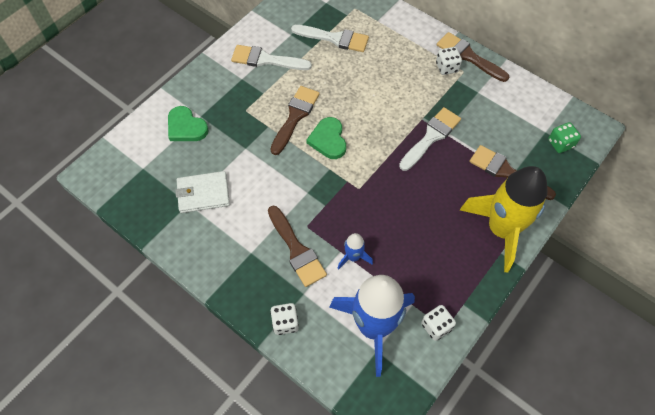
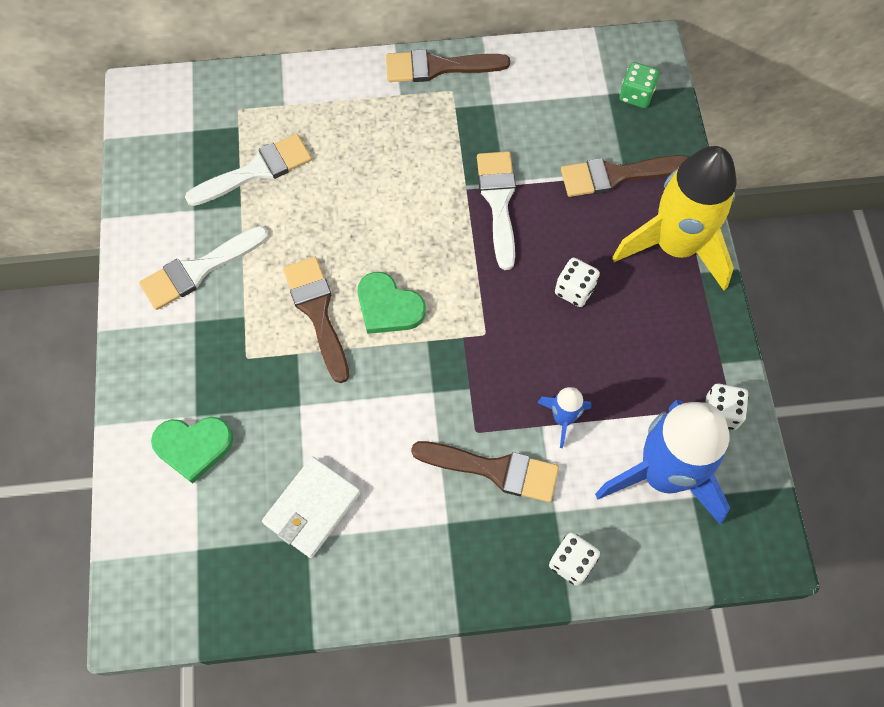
camera: 45 degrees left, 5 degrees up
(447, 67) = (428, 101): white dice -> white dice (574, 290)

